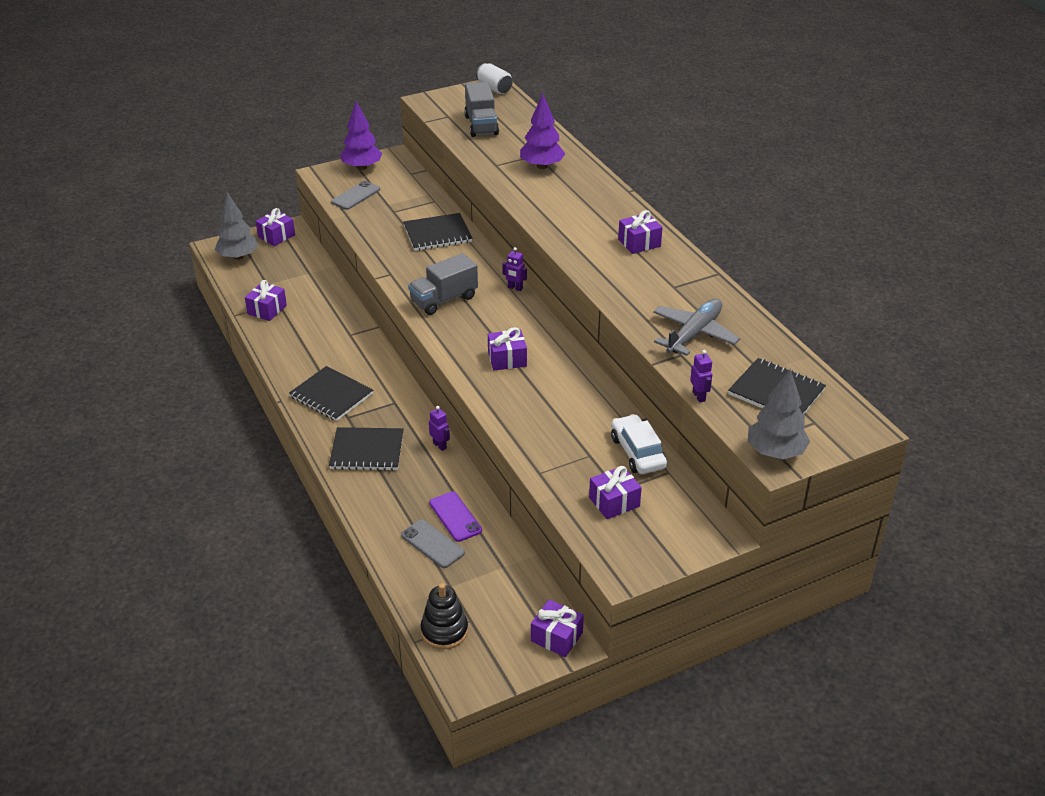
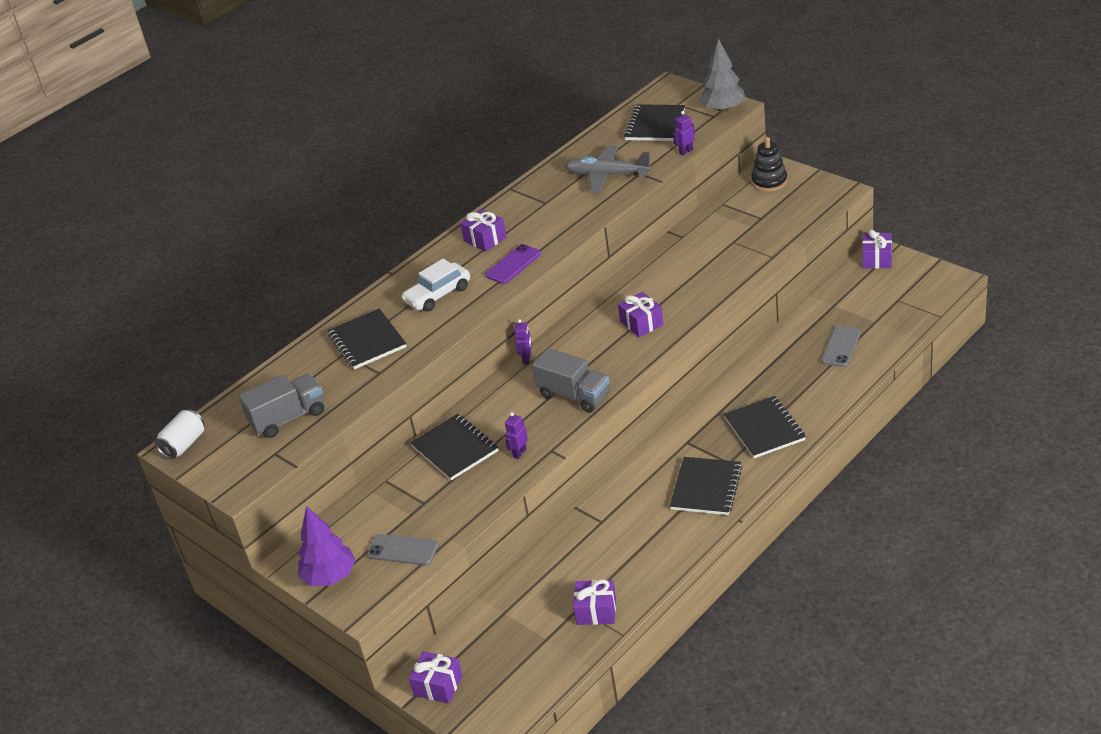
camera: 105 degrees left, 0 degrees up
(238, 257) = (502, 698): grey tree -> none
(440, 445) = (724, 390): purple robot -> purple robot (519, 453)
(444, 631) = (918, 307): black stacking toy -> black stacking toy (769, 182)
(455, 517) = (802, 347): purple phone -> purple phone (513, 264)
(542, 166) = (367, 341): purple tree -> black notebook
(614, 502) = (775, 215): purple gift -> none
(637, 452) = (711, 222): white car -> white car (438, 295)

